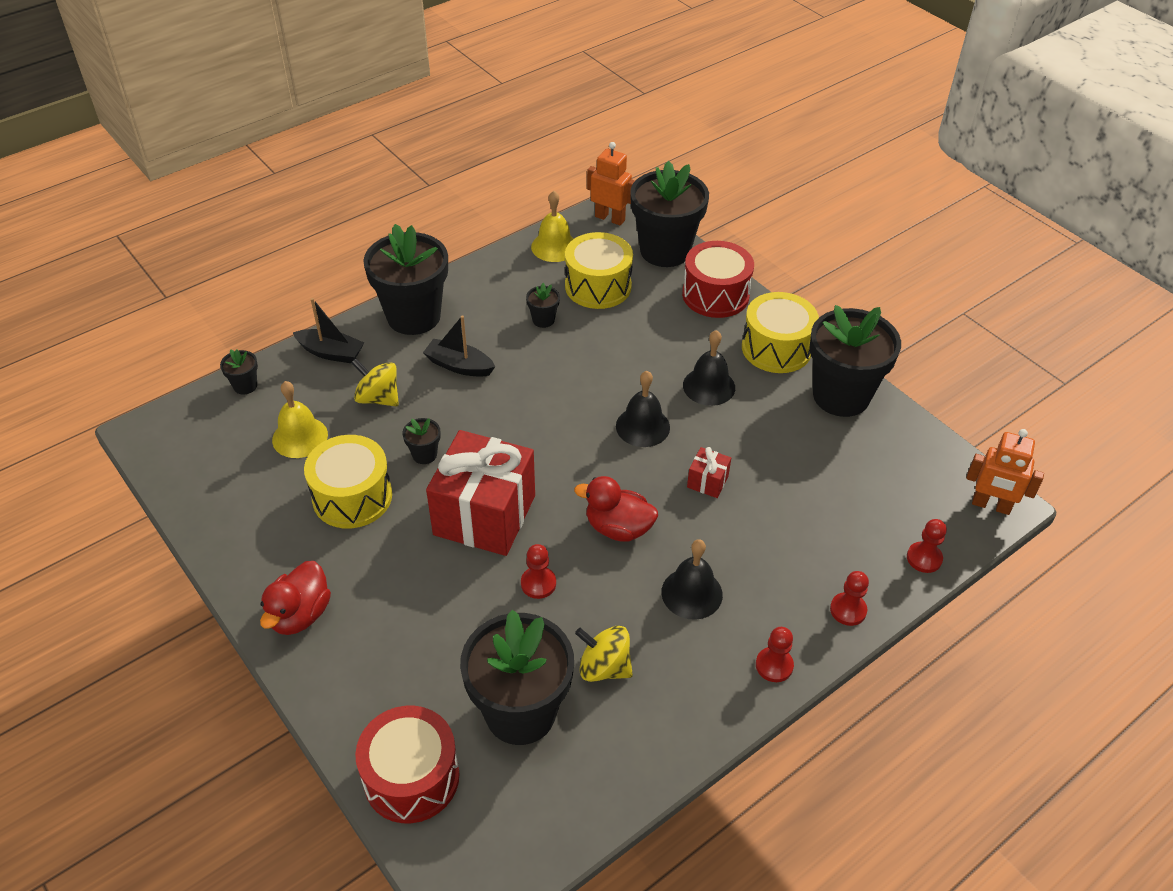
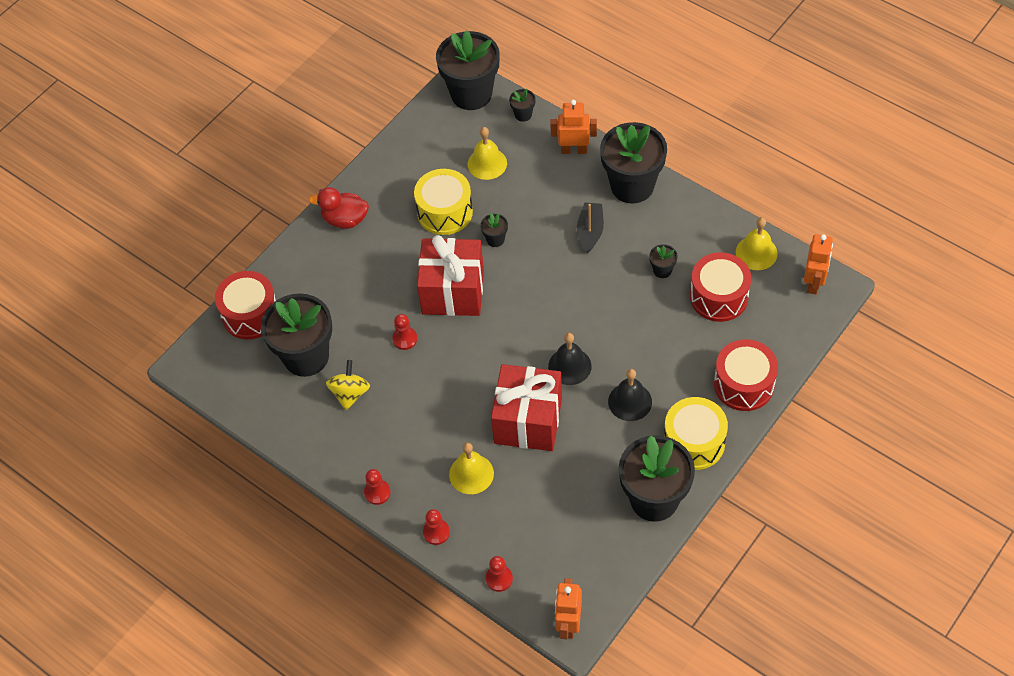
camera: 80 degrees right, 10 degrees up
(331, 353) = (574, 150): black boat -> orange robot
(378, 398) = (539, 194): yellow spinning top -> none
(598, 286) = (719, 297): yellow drum -> red drum
(618, 528) = (466, 374): red duck -> none
(665, 251) = (787, 334): black flower pot -> black flower pot (471, 94)
(692, 593) = (423, 431): black bell -> none
(707, 481) = (528, 421): red gift -> red gift, size x2.41
(769, 554) = (471, 474): none -> yellow bell

